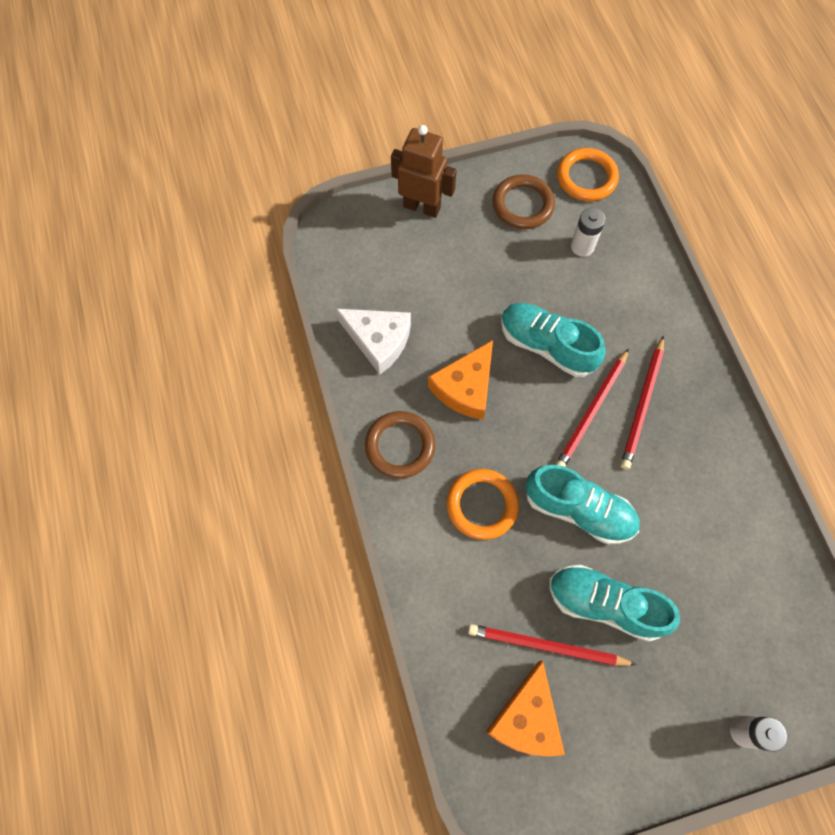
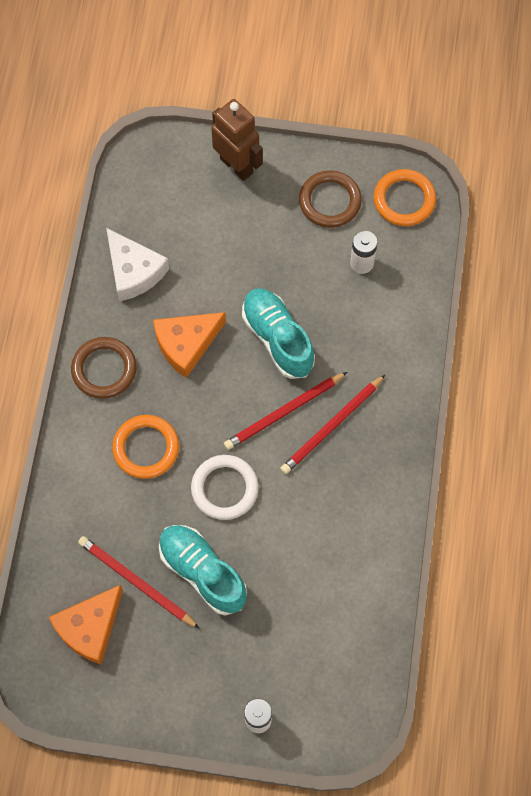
camera: 25 degrees right, 0 degrees up
(579, 510) = (224, 488): turquoise shoe -> white ring

